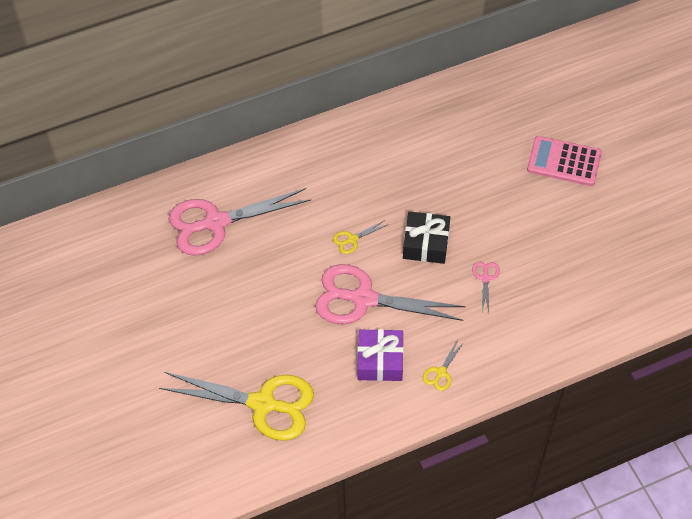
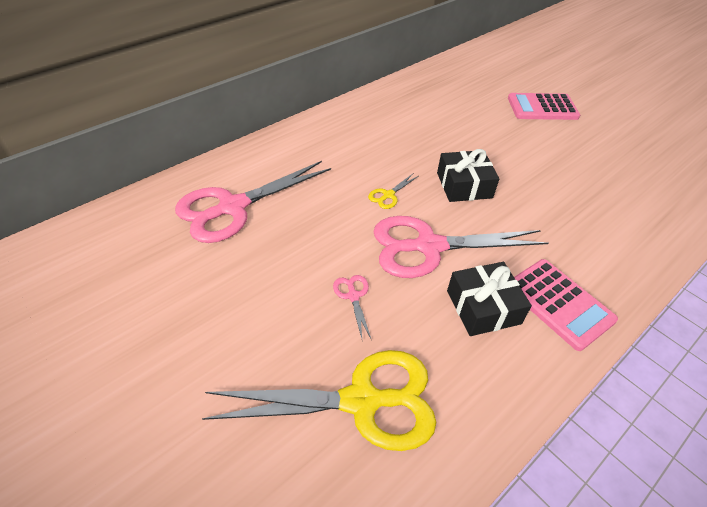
camera: 20 degrees left, 10 degrees down
(380, 361) = (483, 307): purple gift -> black gift
(441, 372) = (559, 303): yellow scissors -> pink calculator
(485, 278) = (540, 203): pink scissors -> pink scissors (353, 296)

